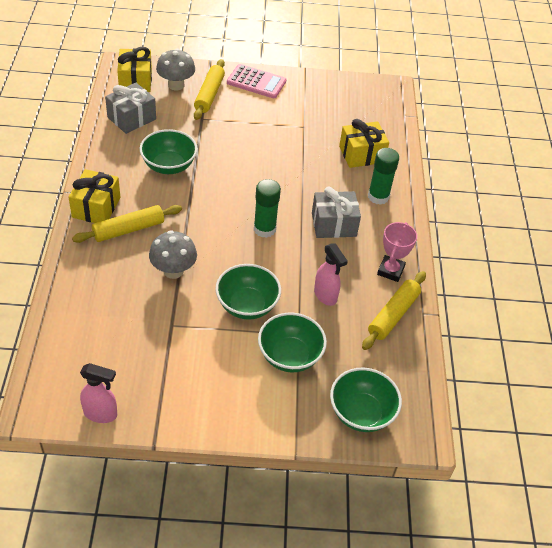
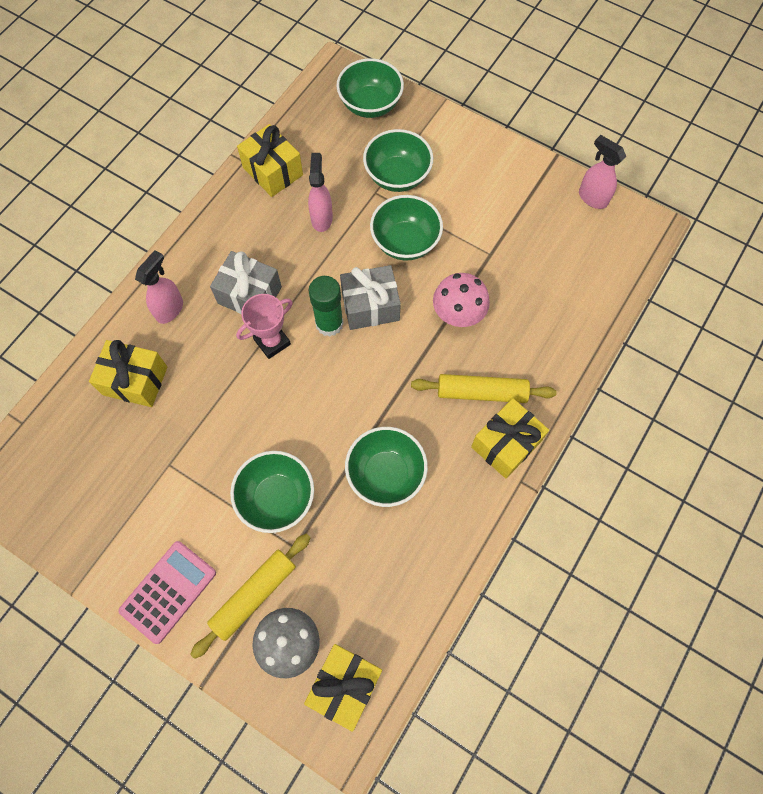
camera: 145 degrees left, 20 degrees up
(131, 118) = (391, 595): grey gift -> grey gift (370, 306)
(173, 271) = (458, 314): grey mushroom -> pink mushroom
(228, 134) = (277, 498): none -> green bowl
(256, 82) = (168, 591): pink calculator -> pink calculator turned 75 degrees clockwise
(378, 197) = (170, 309): green glue stick -> pink spray bottle
(390, 271) = (236, 215): pink trophy -> pink trophy (272, 342)
(393, 315) = (273, 171): yellow rolling pin -> yellow gift

